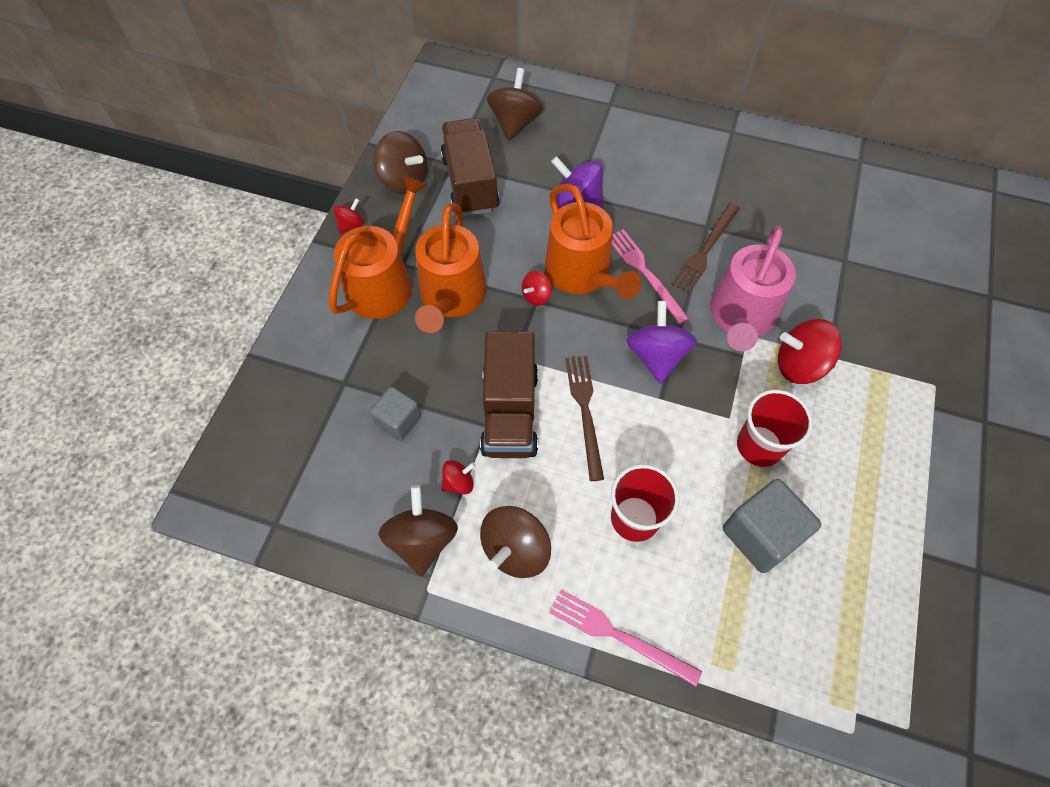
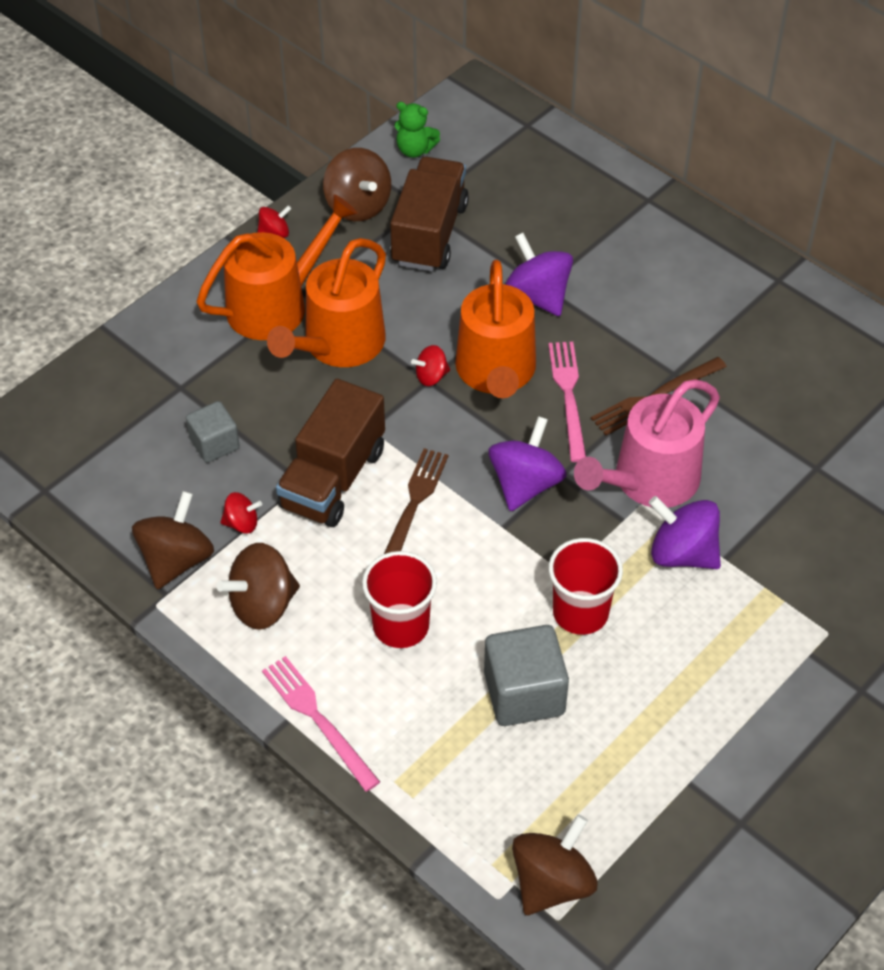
camera: 25 degrees right, 10 degrees down
(422, 123) = (415, 150): none -> green teddy bear
(515, 123) = (521, 184): brown spinning top -> brown spinning top (552, 882)
(799, 365) = (682, 553): red spinning top -> purple spinning top

